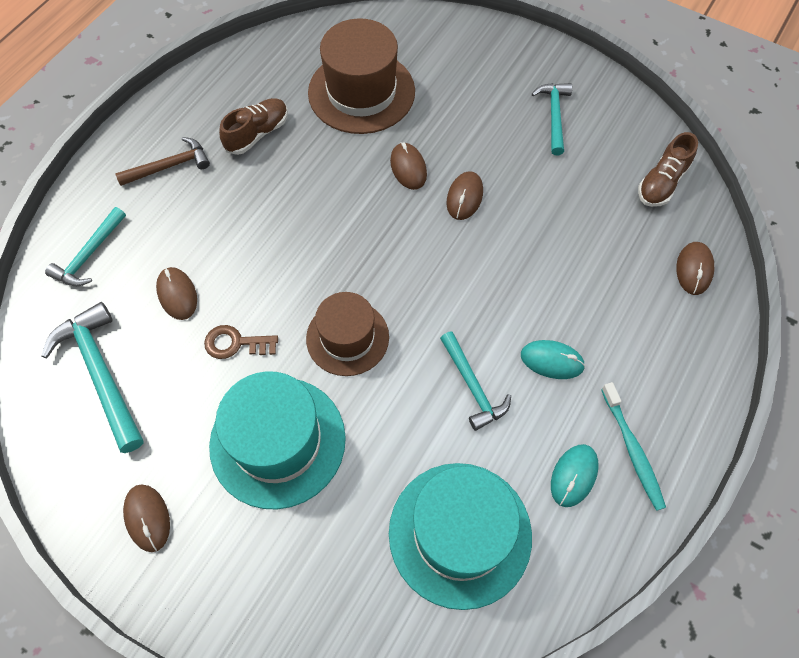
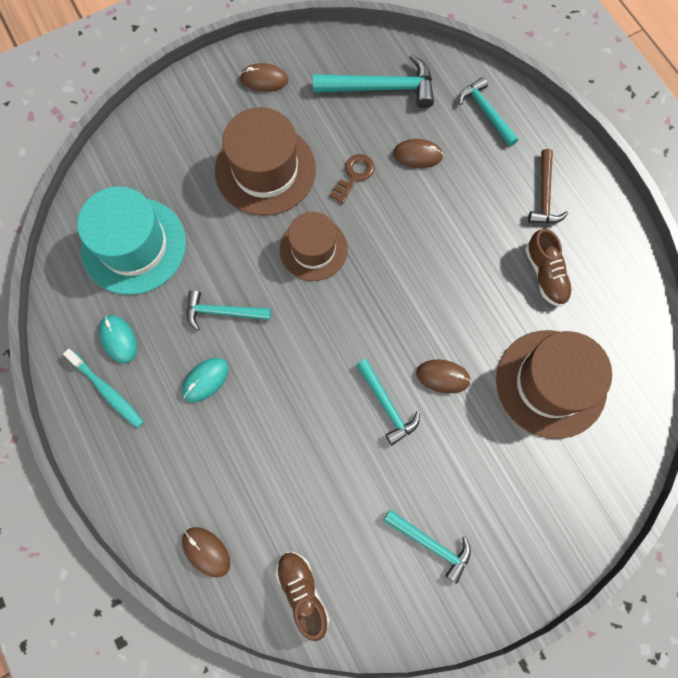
camera: 120 degrees right, 10 degrees up
(277, 441) = (265, 170): turquoise hat -> brown hat
(464, 197) = (386, 405): brown mouse -> turquoise hammer
(632, 450) = (107, 391): turquoise toothbrush -> turquoise toothbrush turned 150 degrees counterclockwise

